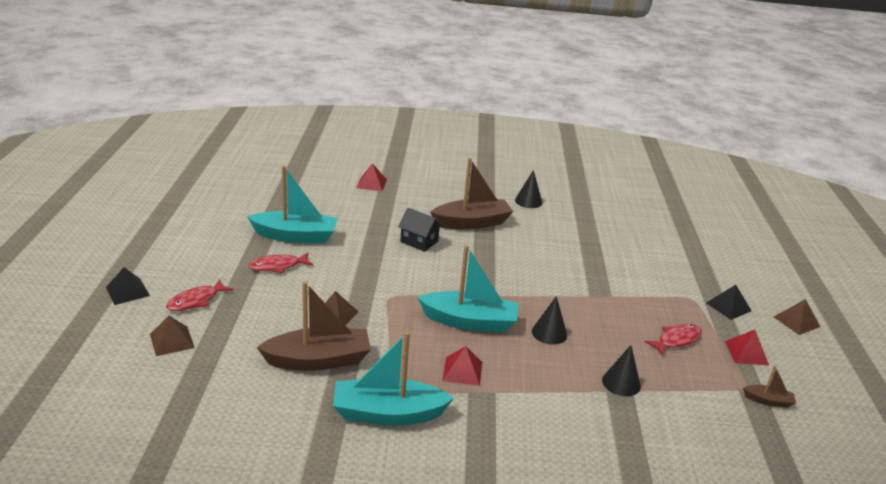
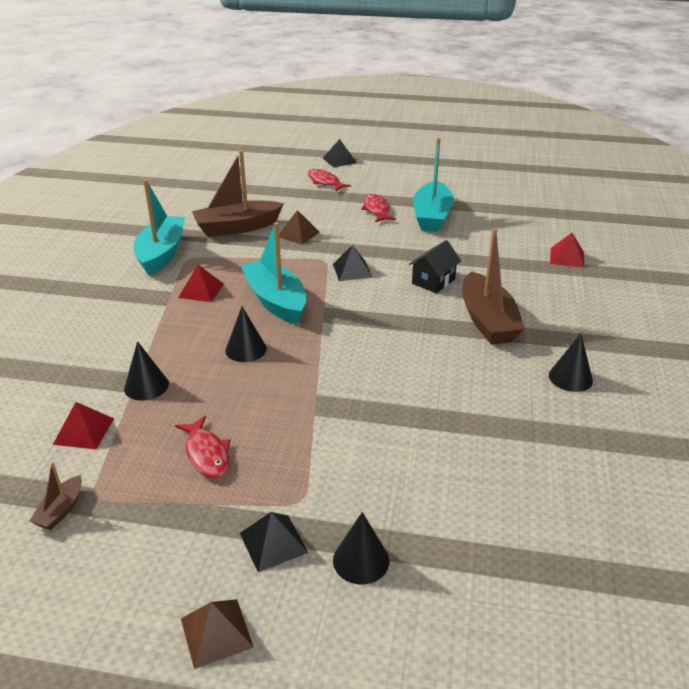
camera: 100 degrees right, 5 degrees up
(172, 341) = (275, 177): brown pyramid -> none
(318, 360) = (237, 227): brown boat -> brown boat turned 75 degrees clockwise
(407, 281) = (352, 270): none -> black pyramid
(470, 322) = (275, 301): turquoise boat -> turquoise boat turned 135 degrees clockwise
(718, 277) = (361, 560): none -> black cone
(746, 353) = (159, 523): red pyramid -> red pyramid (84, 431)

